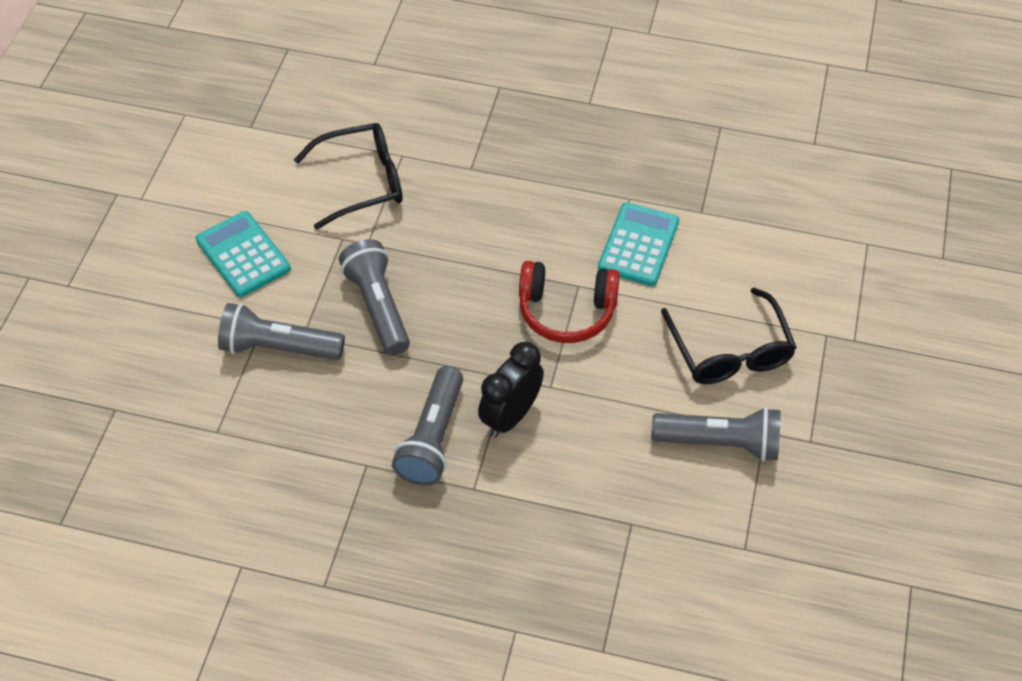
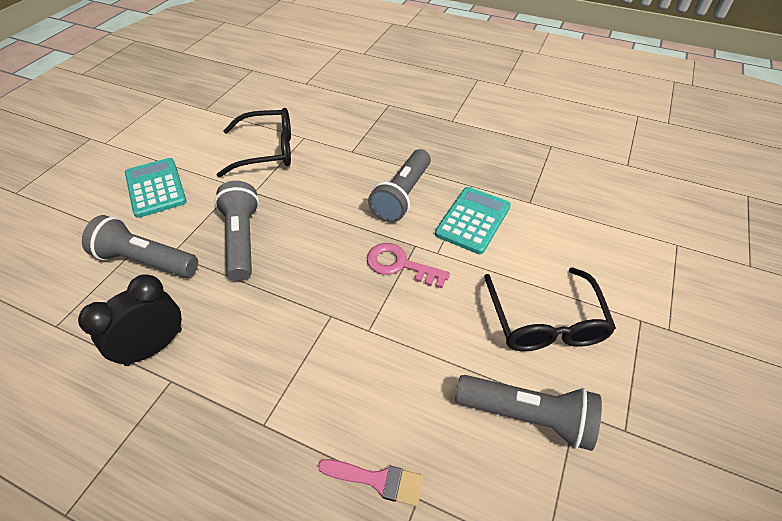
camera: 10 degrees right, 5 degrees down
(433, 438) = (243, 364): grey flashlight -> grey flashlight (402, 196)
(510, 416) = (323, 353): black clock -> black clock (154, 347)
(566, 311) = (400, 265): red headphones -> pink key
(593, 516) = (377, 480): none -> pink brush

